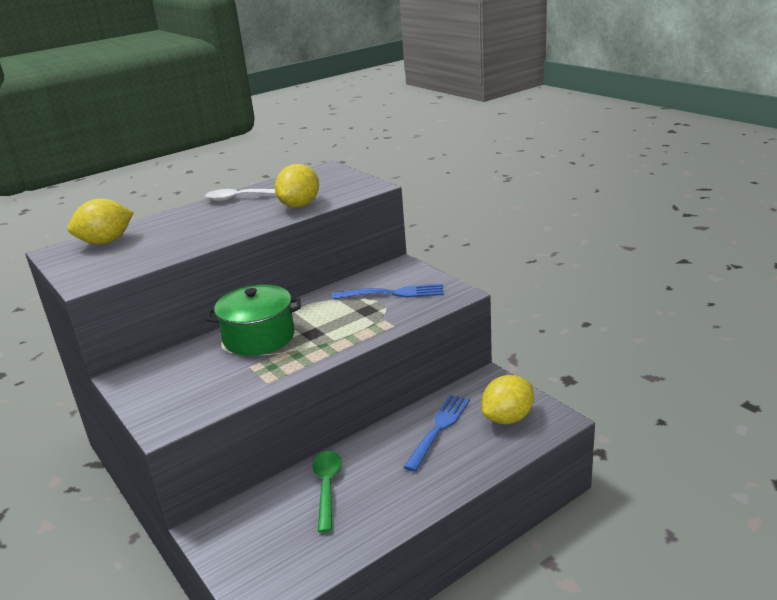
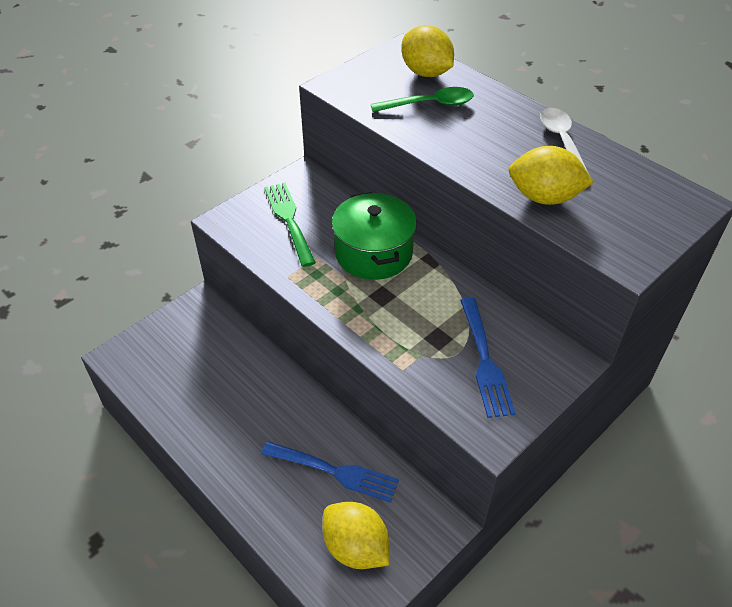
camera: 80 degrees right, 20 degrees up
(188, 384) = (289, 220): none -> green fork
(327, 487) = (245, 380): green spoon -> green spoon (429, 104)

